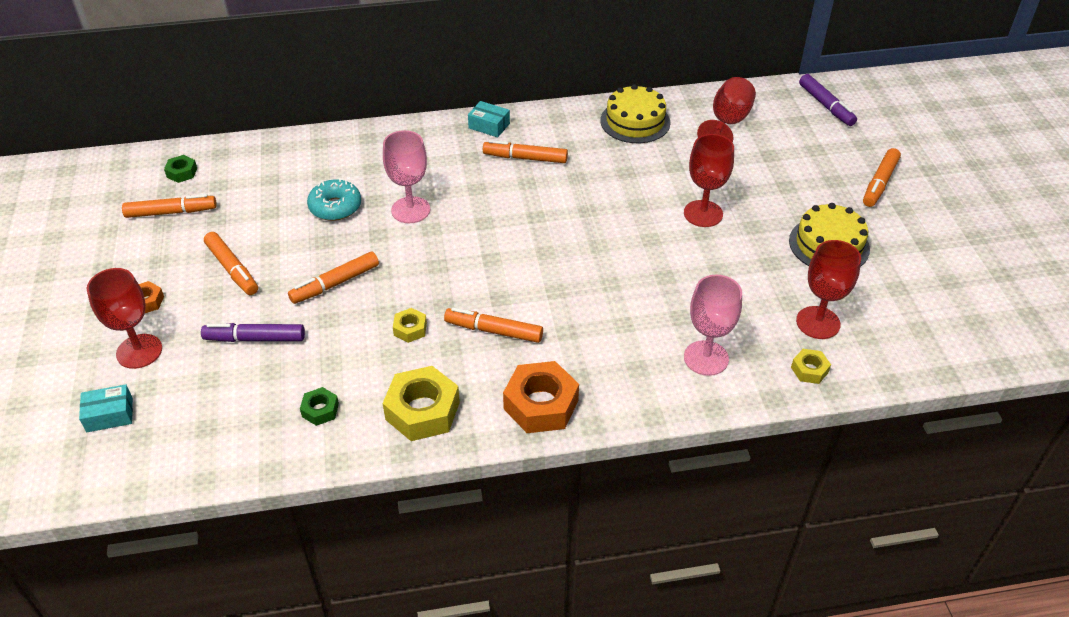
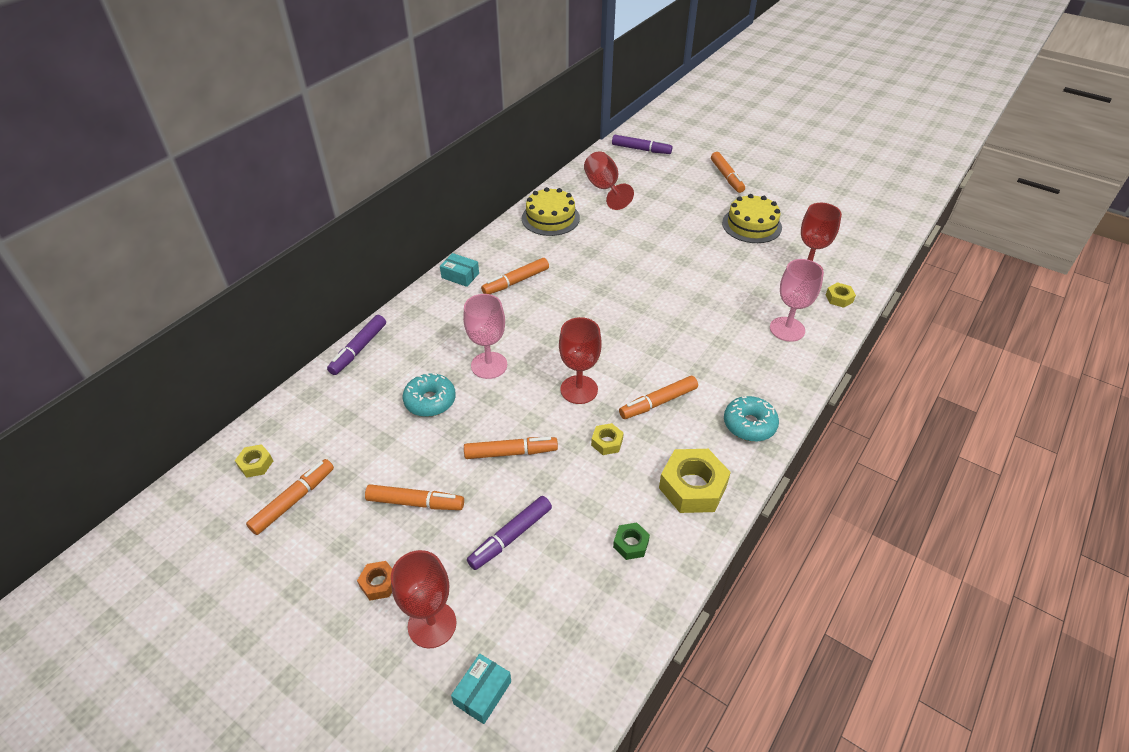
camera: 45 degrees left, 0 degrees up
(182, 172) = (256, 464): green nut -> yellow nut
(335, 283) = (511, 452): orange marker -> orange marker turned 105 degrees counterclockwise
(341, 137) = (358, 349): none -> purple marker
(489, 126) = (460, 275): turquoise box -> turquoise box turned 45 degrees clockwise
(541, 404) = (749, 424): orange nut -> turquoise donut
(703, 214) = (667, 249): red goblet -> red goblet (579, 389)

